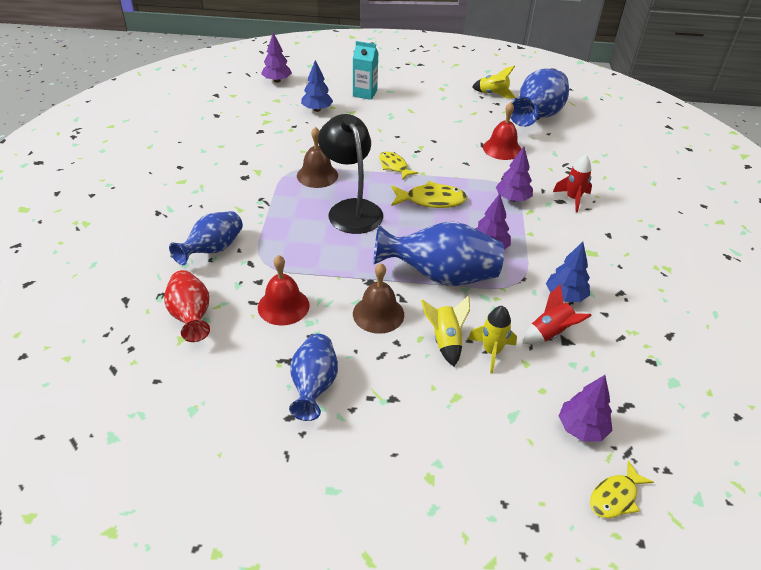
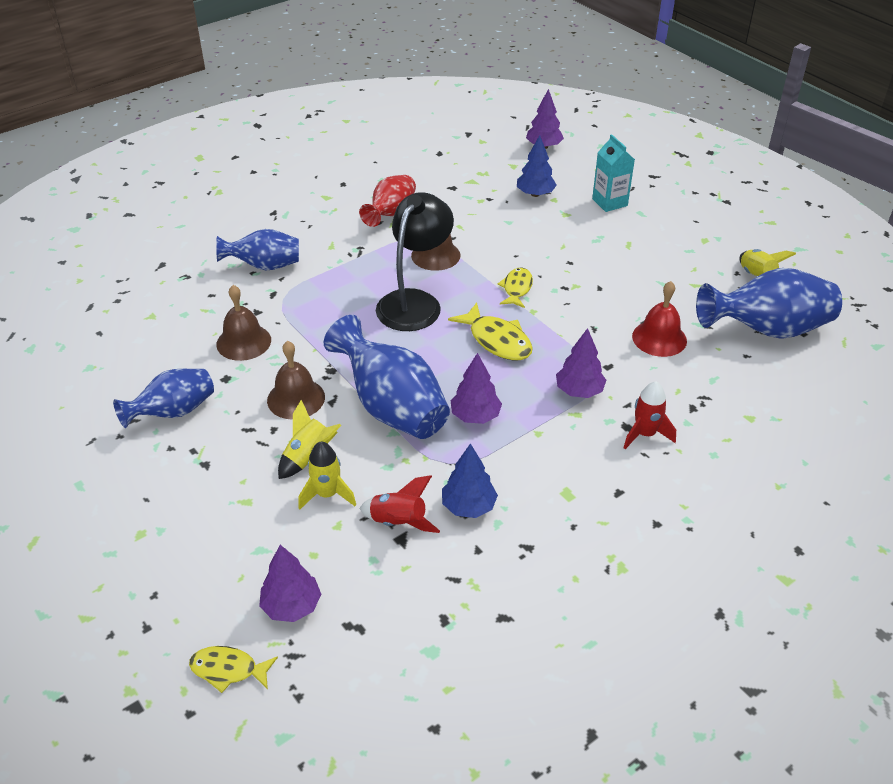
camera: 50 degrees right, 0 degrees up
(191, 316) = (179, 305): red vase -> red vase (391, 214)
(283, 306) = (243, 342): red bell -> brown bell

